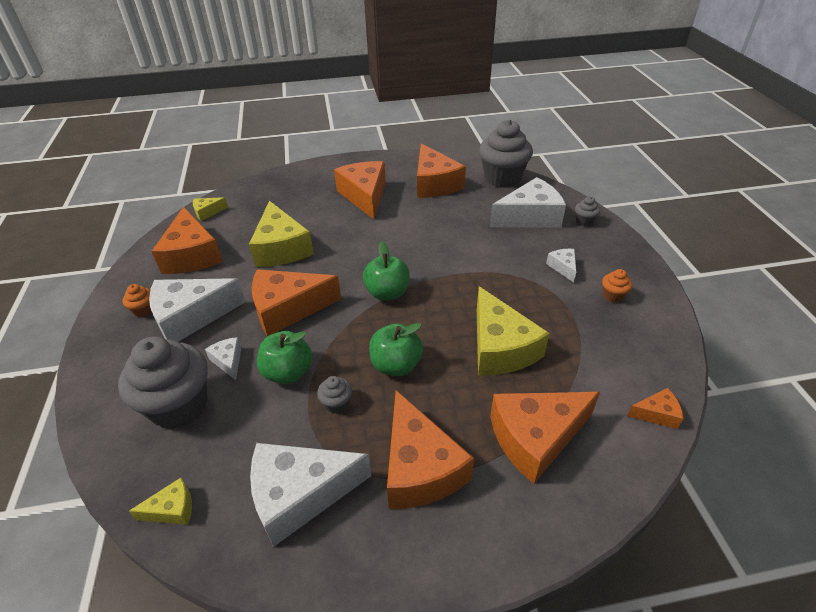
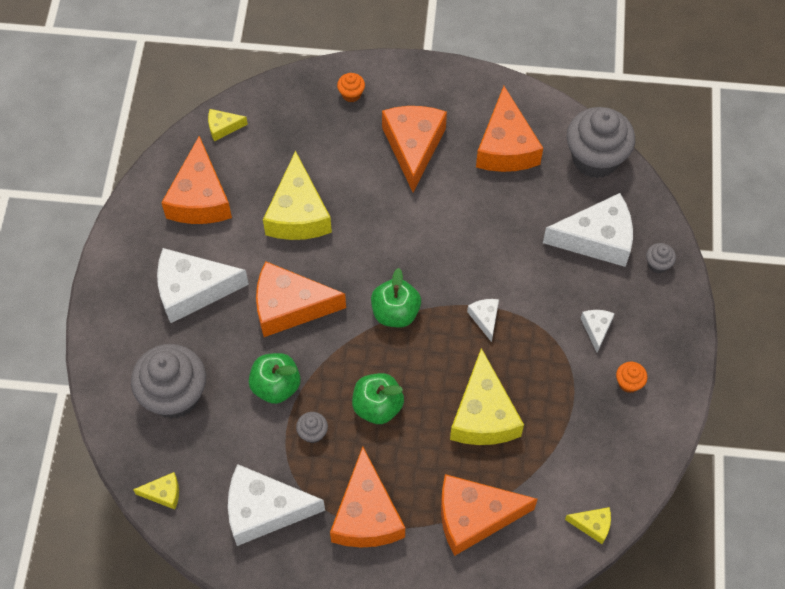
camera: 15 degrees right, 20 degrees up
(144, 310) = (147, 268): orange cupcake -> orange cupcake (351, 94)
(228, 361) = (223, 357): white cheese -> white cheese (485, 318)
(656, 414) = (592, 525): orange cheese -> yellow cheese

